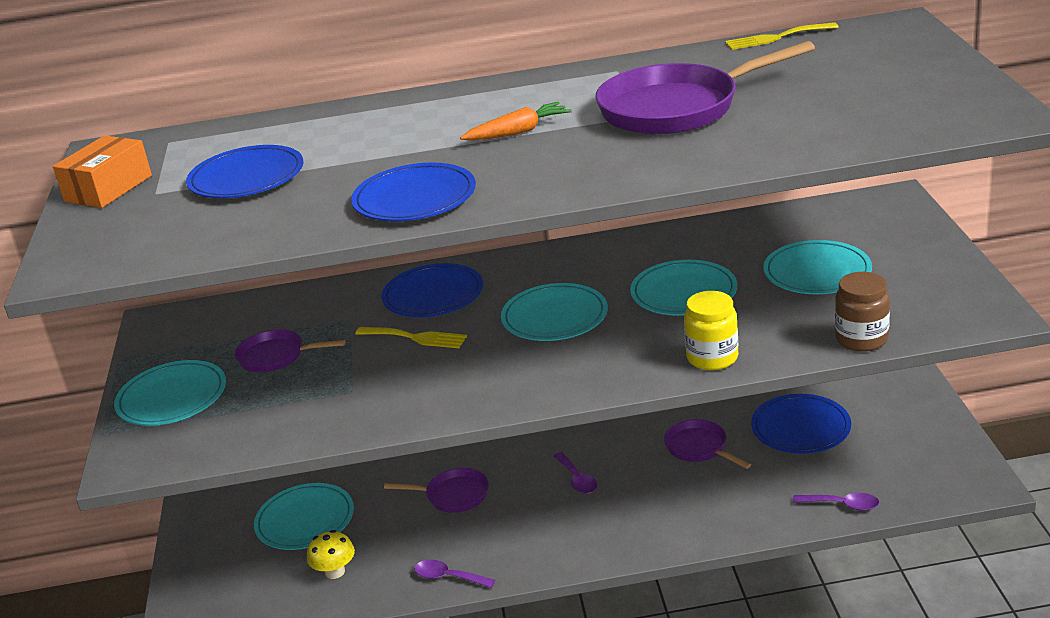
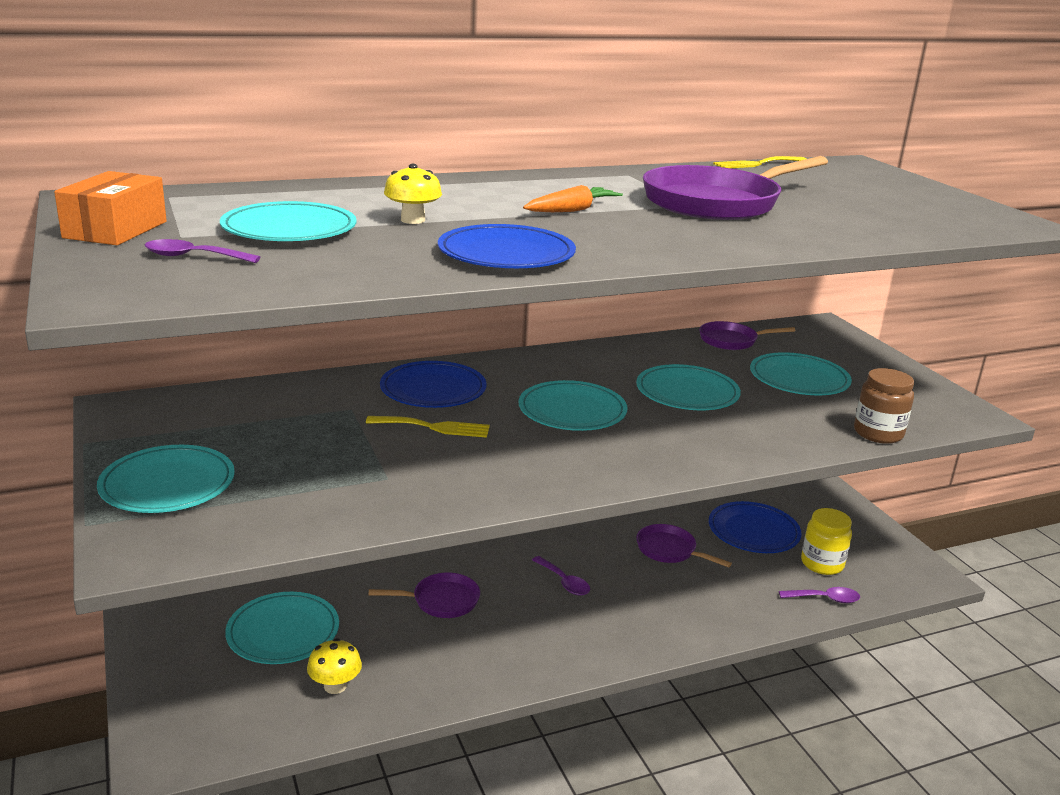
camera: 20 degrees left, 5 degrees down
(246, 178) = (289, 229): blue plate -> turquoise plate
(276, 356) = (281, 443): purple pan -> purple pan (731, 340)
(359, 158) = (413, 220): none -> yellow mushroom
(448, 577) = (467, 685): purple spoon -> purple spoon (194, 257)
(712, 358) = (751, 448): yellow jar -> yellow jar (822, 564)

